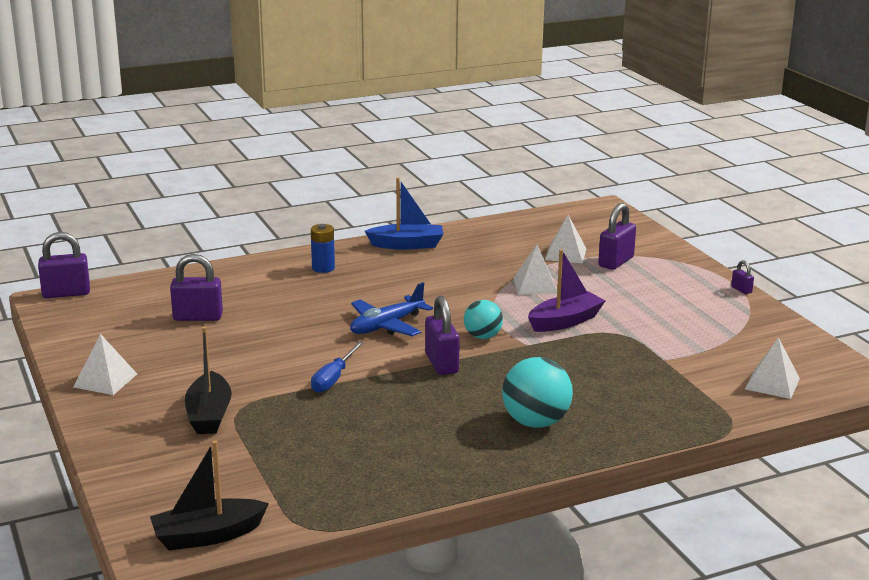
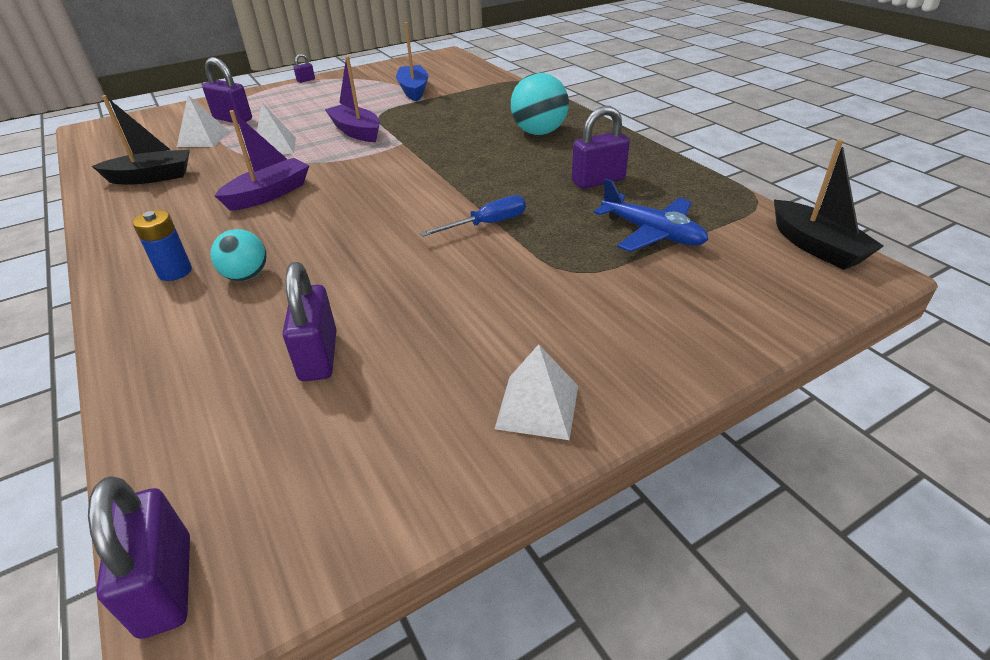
camera: 95 degrees left, 15 degrees up
(209, 415) = (596, 290): black boat -> black boat (151, 177)
(333, 378) = (487, 224): blue screwdriver -> blue screwdriver turned 45 degrees counterclockwise
(386, 326) = (359, 209): blue plane -> blue plane (652, 233)
(407, 245) = (127, 221): blue boat -> blue boat (414, 90)
(431, 289) = (269, 194): none -> purple boat
(441, 363) = (444, 174): purple padlock -> purple padlock (598, 181)
(482, 336) = (386, 161): turquoise ball -> turquoise ball (246, 276)
(772, 383) = (457, 72): white pyramid -> none

